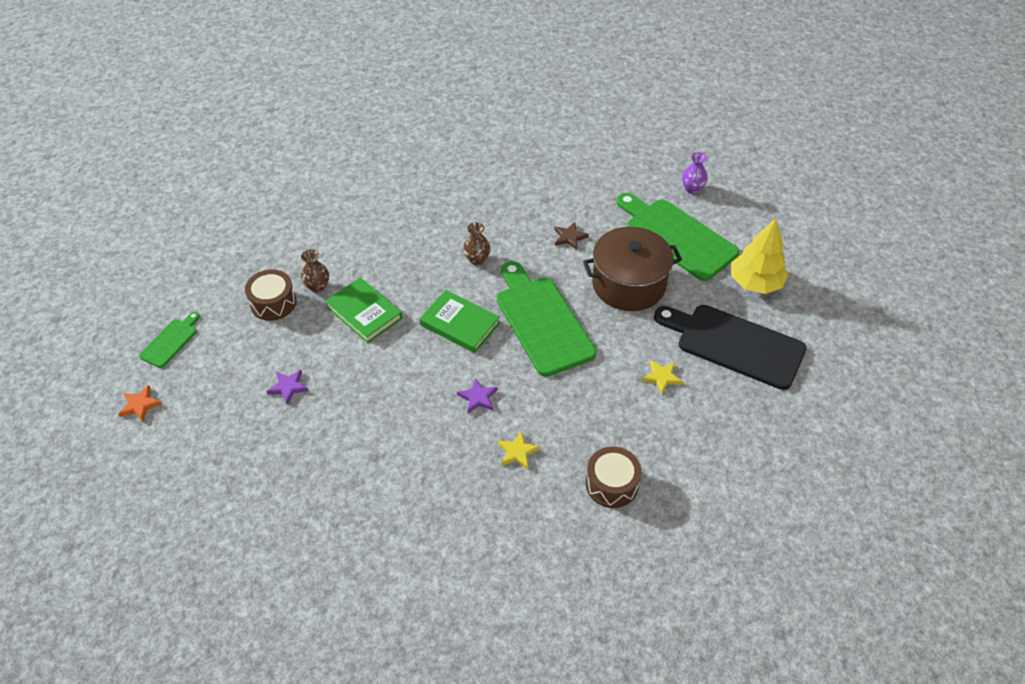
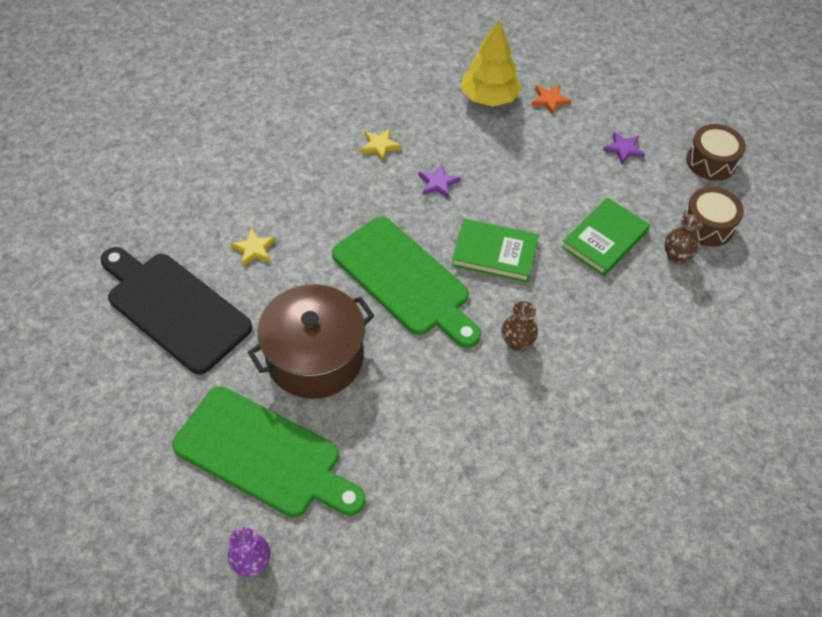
camera: 160 degrees right, 5 degrees up
(140, 405) = (739, 104): orange star -> orange star (549, 100)
(170, 341) = (770, 162): green cutting board -> none
(364, 312) = (604, 239): green book -> green book turned 75 degrees counterclockwise
(569, 237) = (412, 411): brown star -> none
(611, 484) = (285, 140): brown drum -> brown drum (711, 161)
(734, 344) = (174, 308): black cutting board -> black cutting board turned 150 degrees counterclockwise
(755, 283) = (148, 404): yellow tree -> yellow tree (489, 97)

